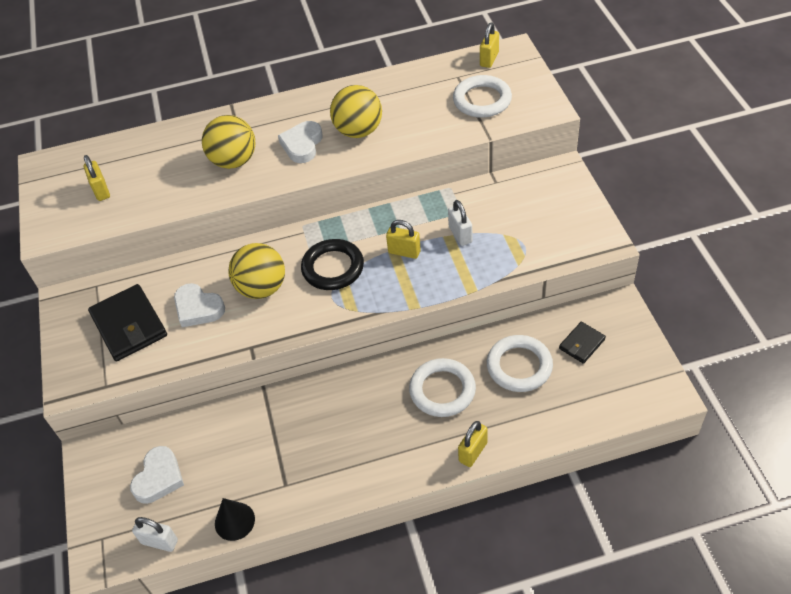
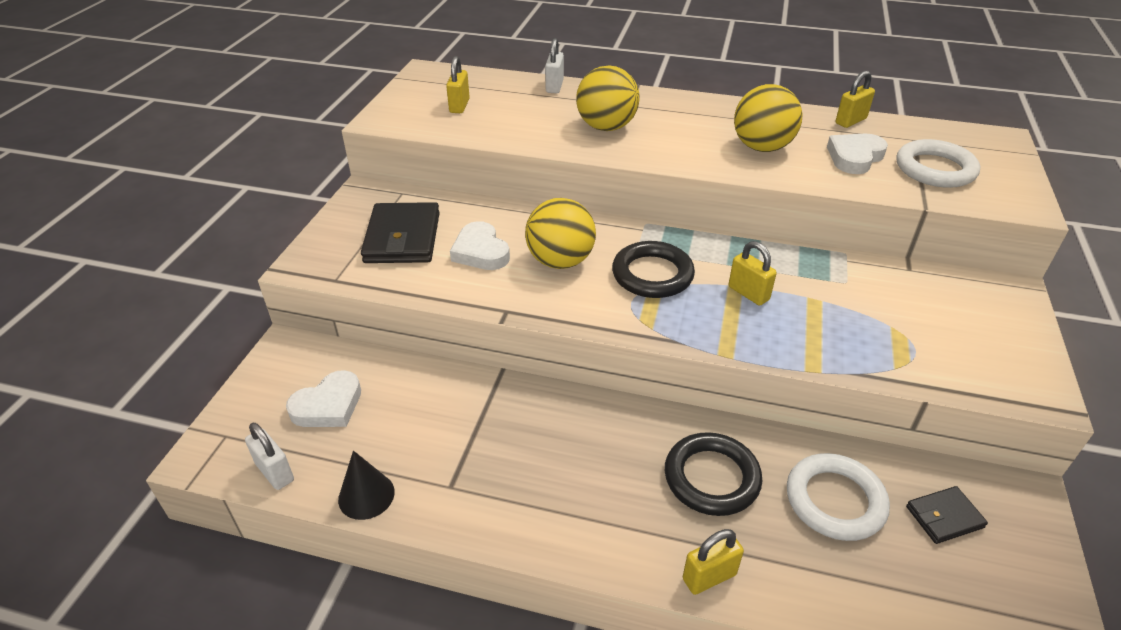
camera: 25 degrees right, 10 degrees down
(302, 145) = (689, 138): white heart -> white heart (854, 157)
(442, 390) = (711, 478): white ring -> black ring
(460, 235) = (831, 304): white padlock -> white padlock (554, 86)
(489, 59) = (965, 137): yellow padlock -> yellow padlock (850, 121)

